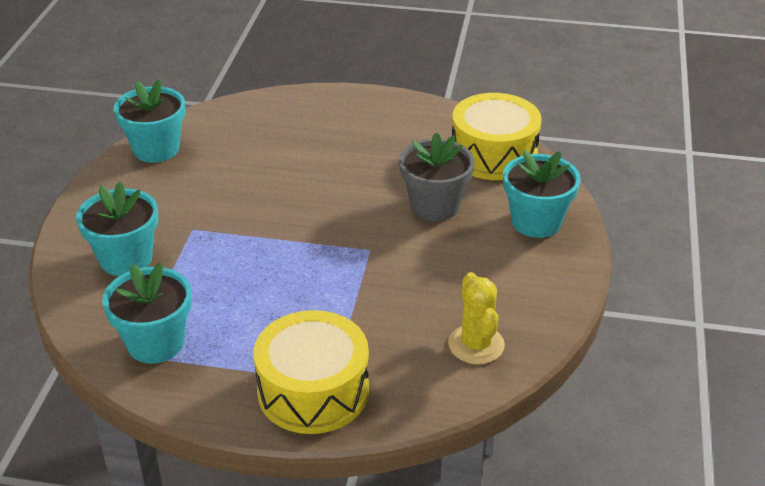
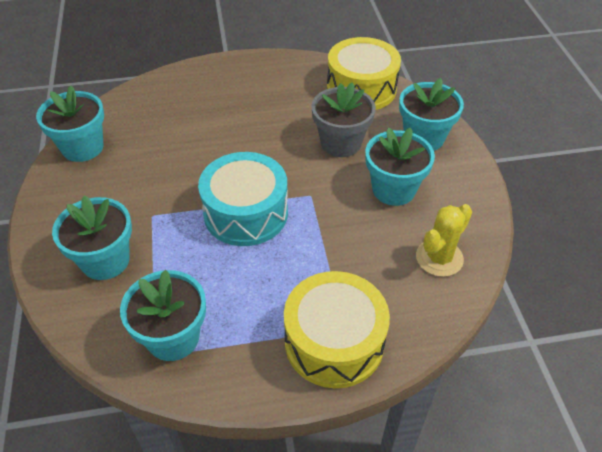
camera: 20 degrees left, 10 degrees up
(290, 250) = (246, 213): none -> turquoise drum
(466, 266) = (393, 189): none -> turquoise flower pot
(476, 345) = (439, 258): yellow cactus -> yellow cactus turned 75 degrees clockwise

